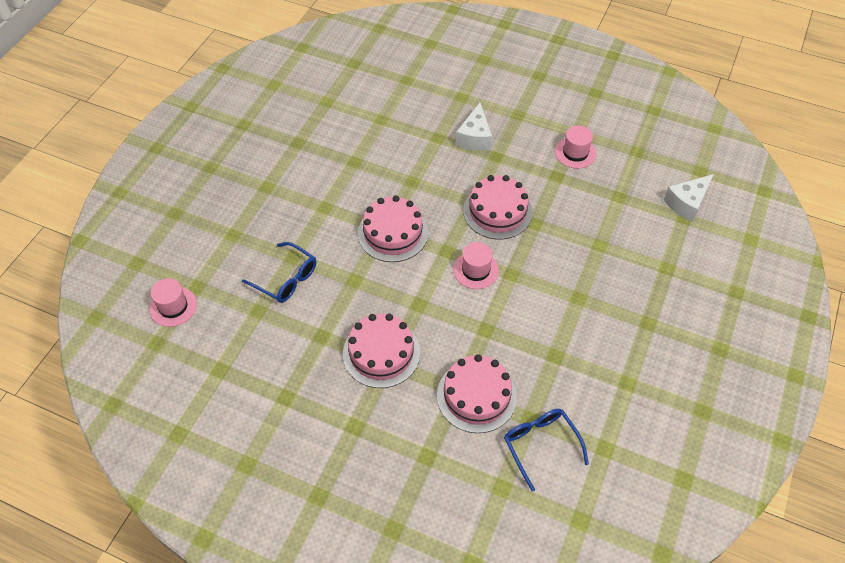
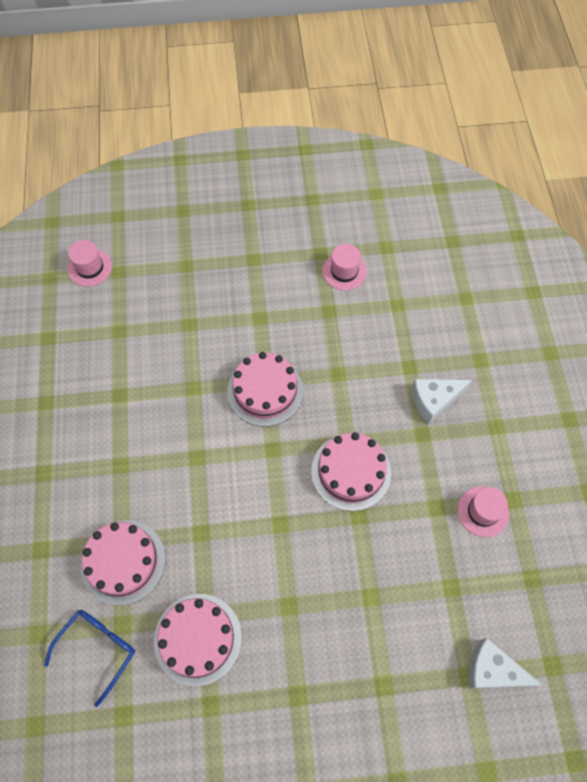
camera: 60 degrees right, 10 degrees up
(286, 279) = (163, 333): blue glasses -> none
(381, 353) = (127, 454): pink cake -> pink cake (198, 639)
(476, 270) = (265, 488): pink hat -> pink hat (344, 271)

